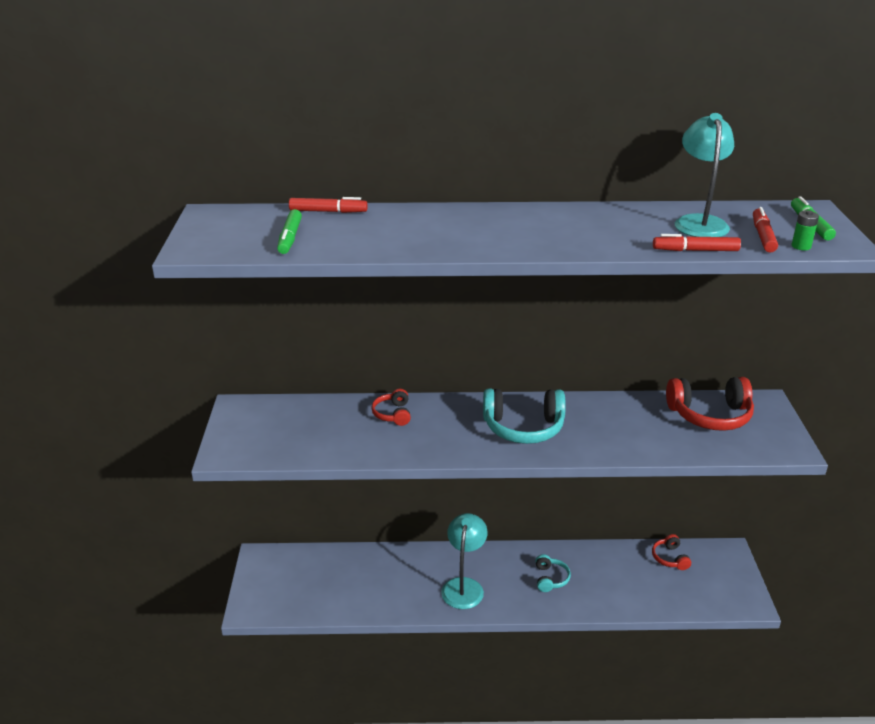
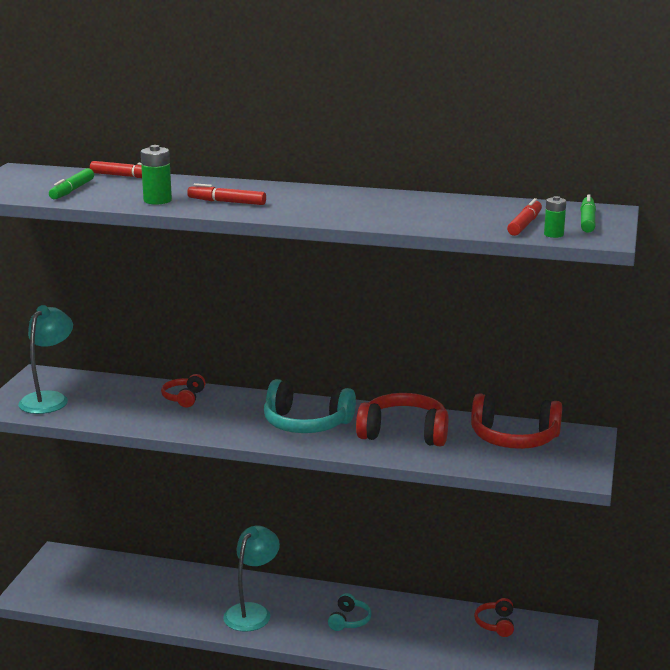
camera: 15 degrees right, 10 degrees down
(390, 243) = (157, 200): none -> green battery
(615, 425) = (404, 433): none -> red headphones
(695, 250) = (440, 228): red marker -> red marker (227, 202)
(699, 222) = (473, 210): turquoise lamp -> turquoise lamp (49, 399)

